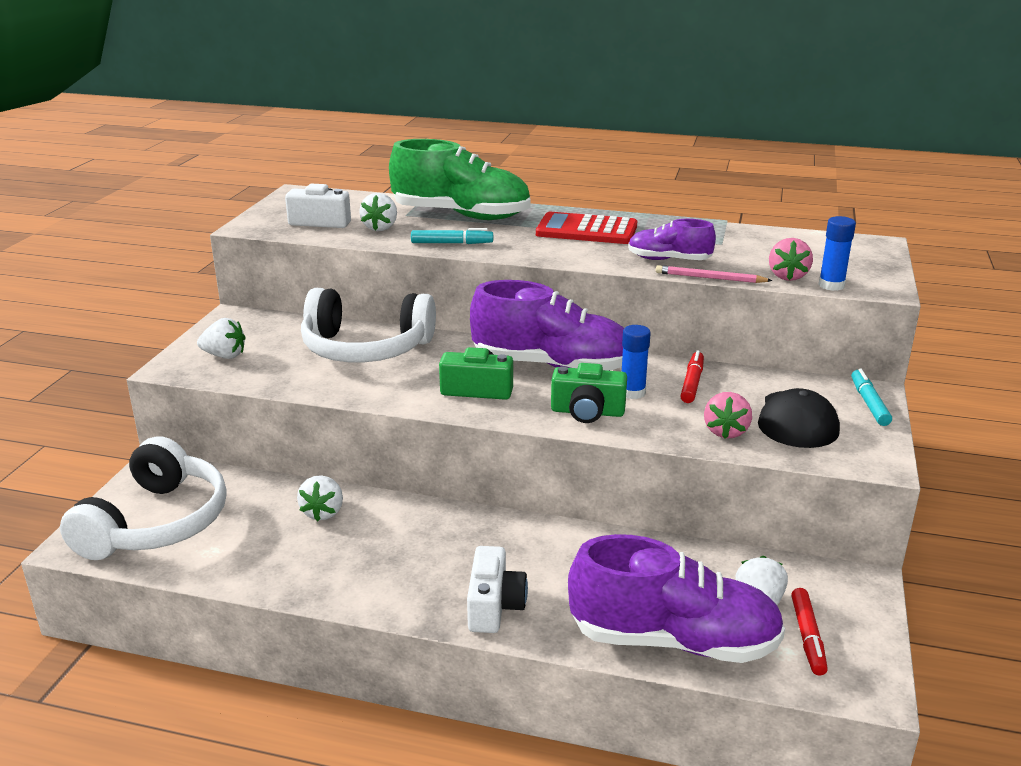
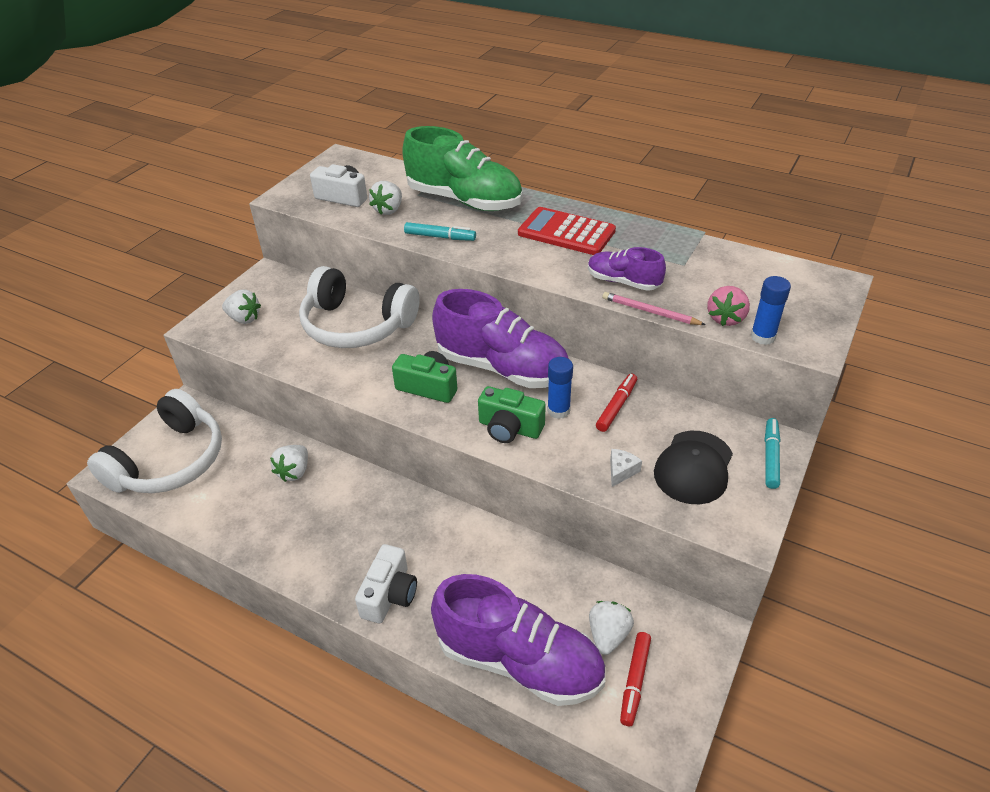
camera: 15 degrees right, 15 degrees up
(726, 431) = (621, 471): pink strawberry -> white cheese

